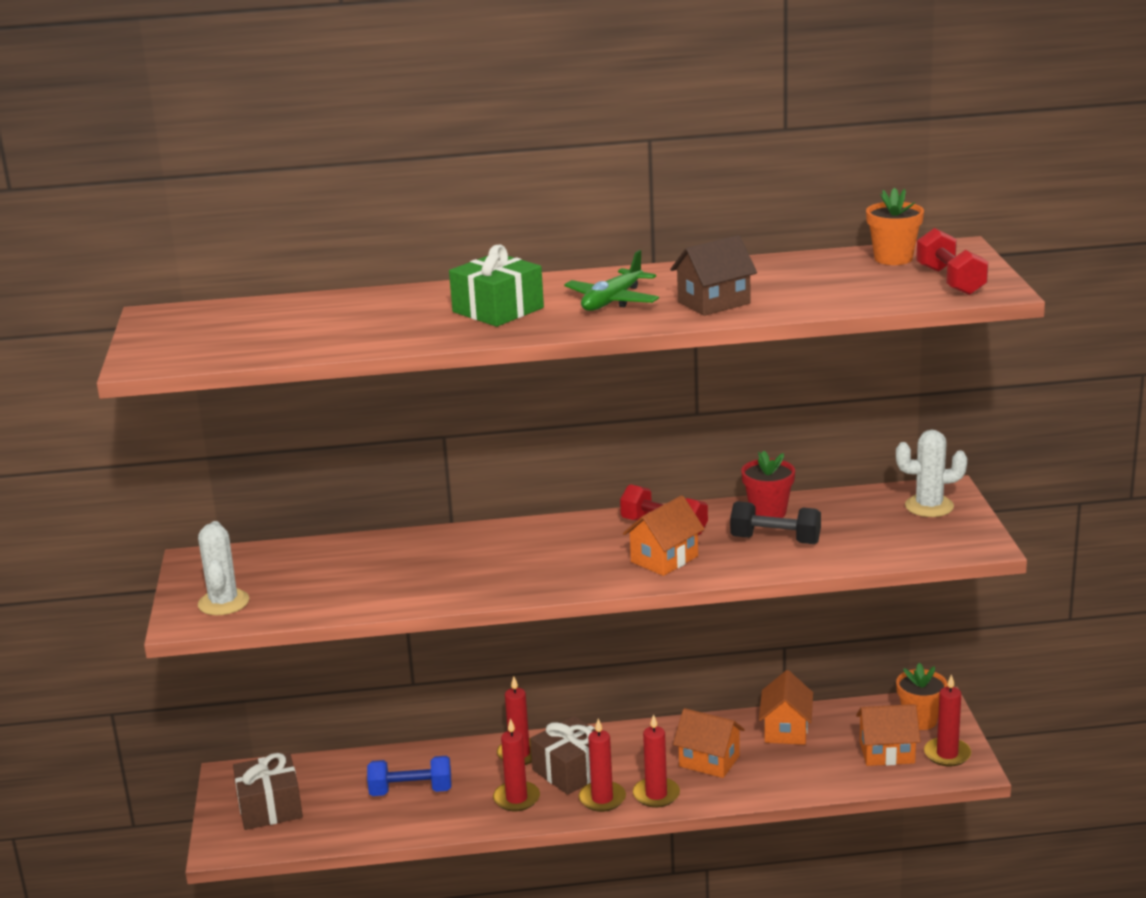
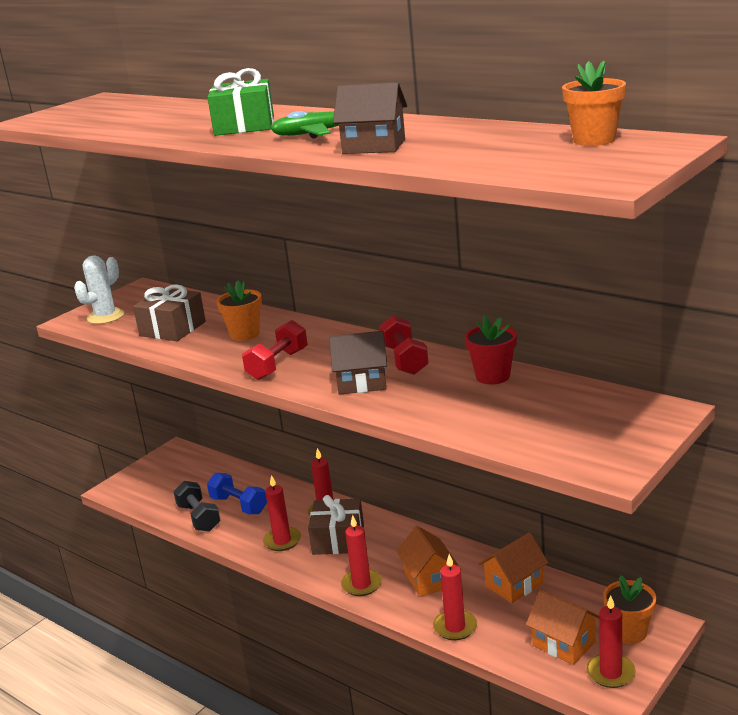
camera: 45 degrees right, 0 degrees up
(270, 807) = (164, 478): brown gift -> brown gift (172, 329)
(447, 561) = (245, 334): none -> orange flower pot
(602, 799) = (327, 569): red candle -> red candle (455, 627)
(664, 559) = (362, 383): orange house -> brown house
(775, 540) = (458, 399): black dumbbell -> black dumbbell (199, 518)
(929, 506) = (627, 419): white cactus -> none
(950, 281) = (592, 166): red dumbbell -> red dumbbell (278, 365)

